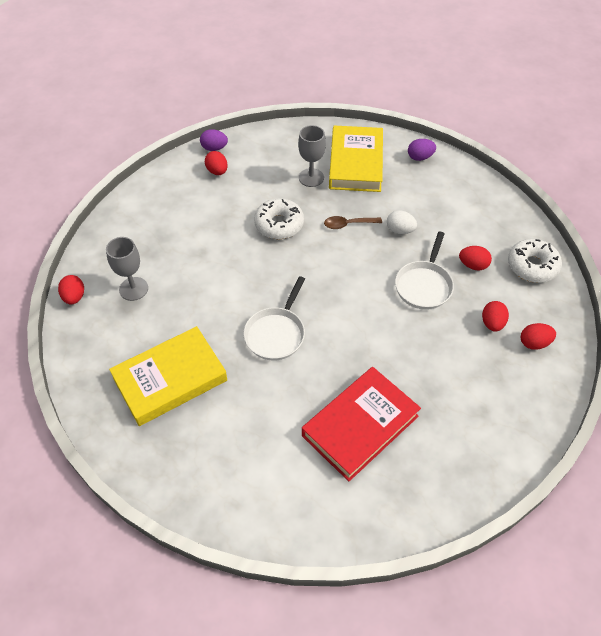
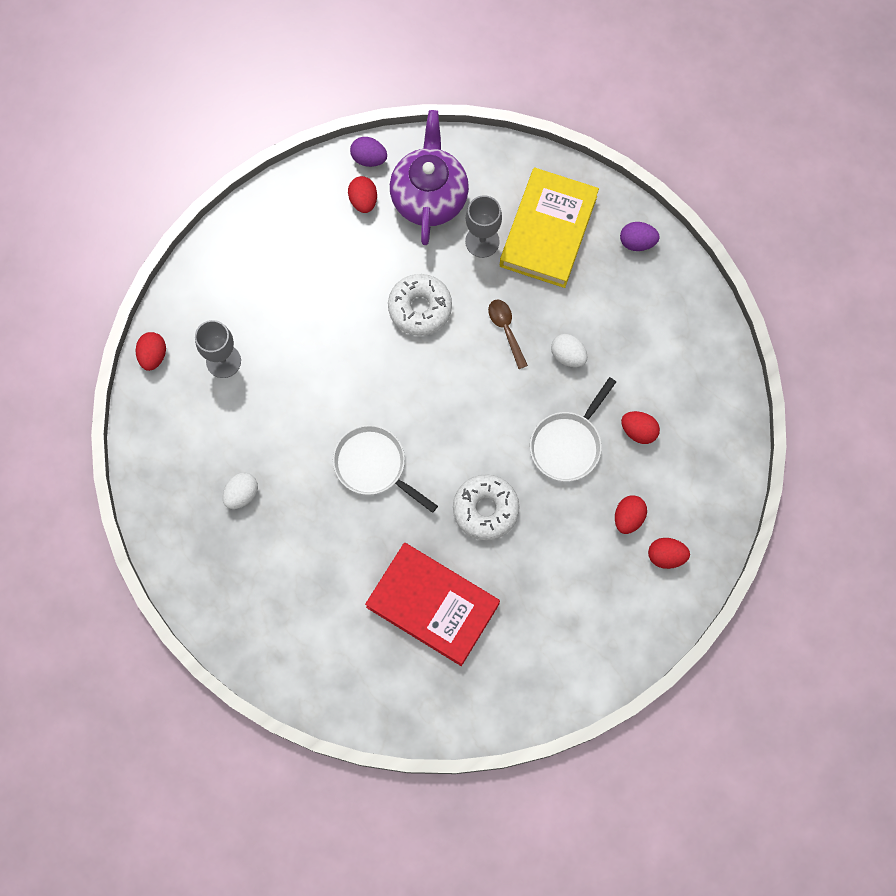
camera: 15 degrees right, 20 degrees up
(170, 379) = (242, 494): yellow book -> white egg
(264, 160) = (429, 197): none -> purple teapot
(276, 333) = (374, 466): white pan -> white pan turned 90 degrees clockwise
(348, 224) = (506, 330): brown spoon -> brown spoon turned 60 degrees clockwise
(360, 426) = (432, 605): red book -> red book turned 60 degrees clockwise
(532, 266) = (711, 451): white donut -> white donut (485, 509)

